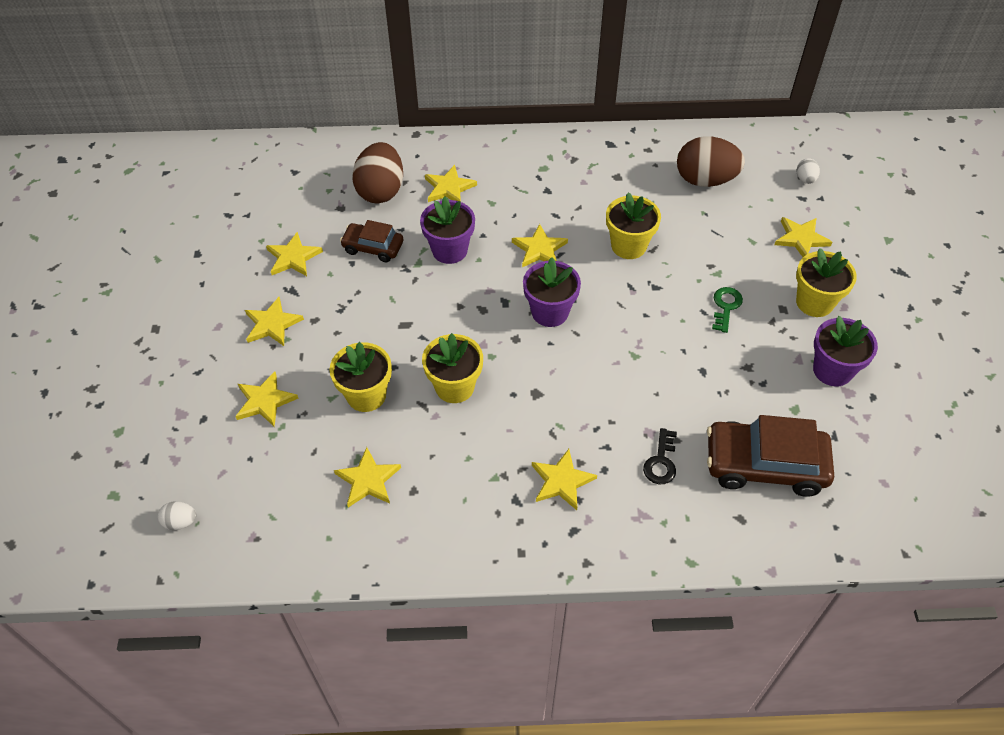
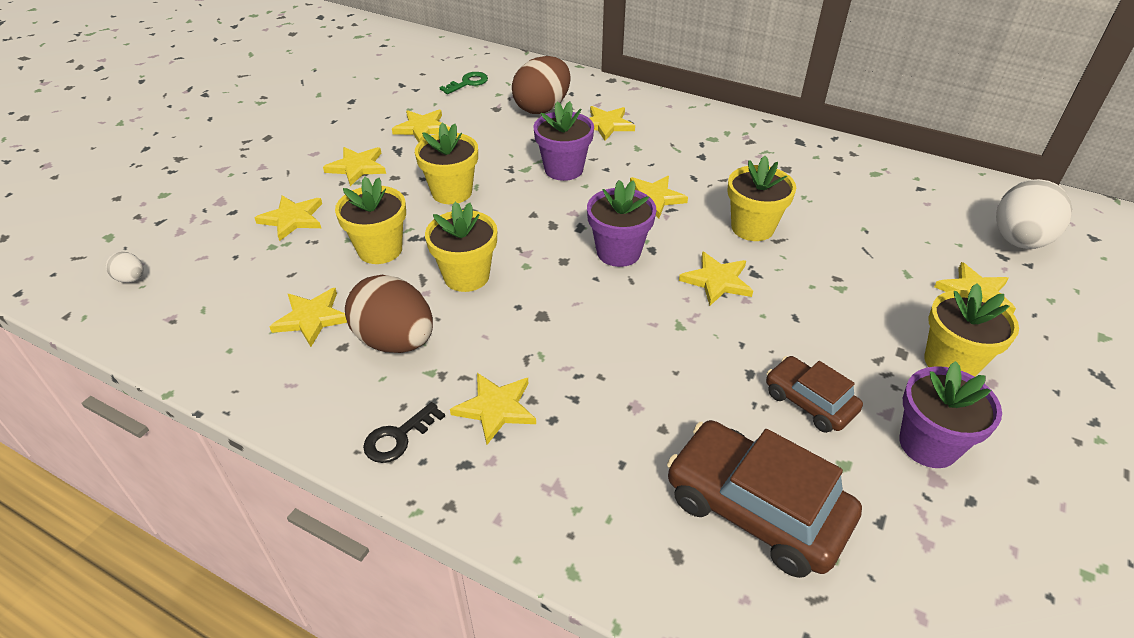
camera: 30 degrees right, 10 degrees down
(373, 247) = (496, 144): brown car -> brown car (809, 402)
(377, 314) = (452, 192): none -> yellow flower pot
(635, 305) = (717, 281): none -> yellow star
(661, 461) = (625, 442): black key -> black key (398, 437)
(705, 180) = (887, 202): brown egg -> brown egg (395, 341)
(725, 307) = (827, 322): green key -> green key (468, 83)
(805, 179) = (1019, 241): white egg -> white egg, size x2.22

